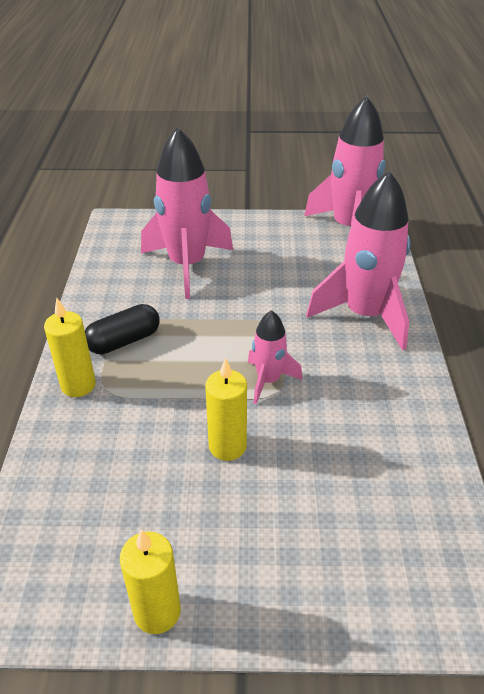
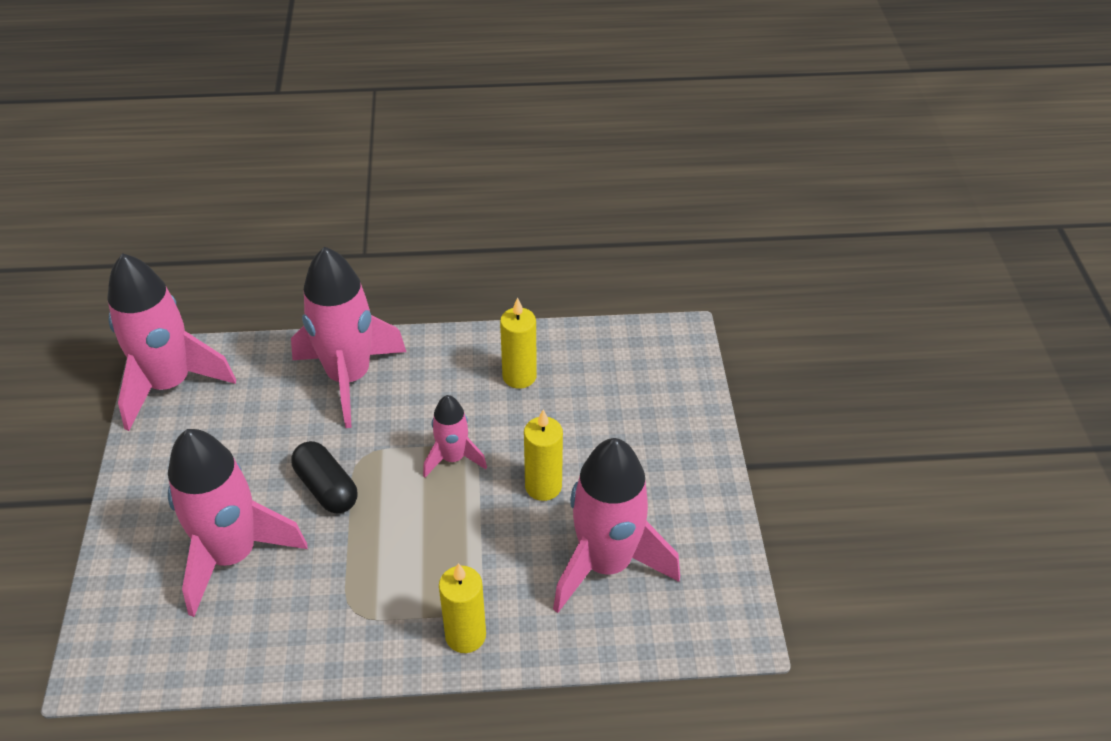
camera: 95 degrees left, 5 degrees up
(122, 492) = (606, 564): none -> pink rocket
(124, 341) = (388, 603): black capsule -> black capsule (326, 488)
(157, 611) = (715, 519): yellow candle -> yellow candle (519, 376)

